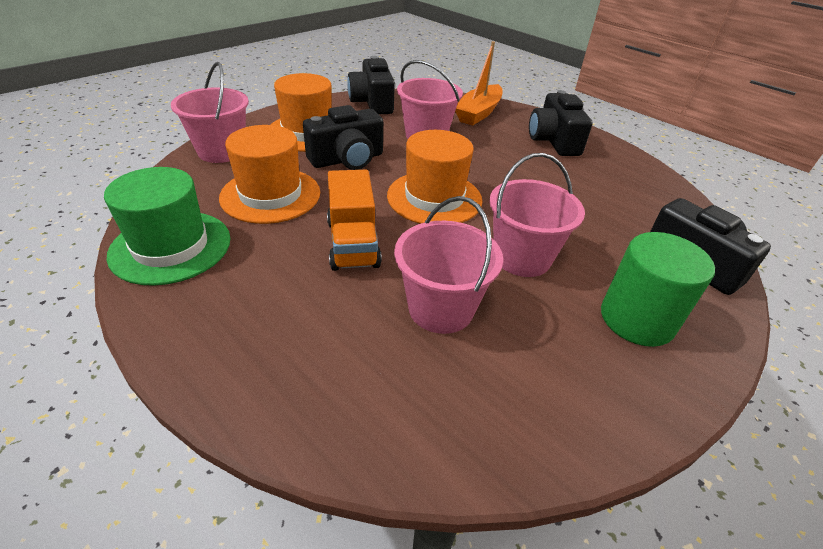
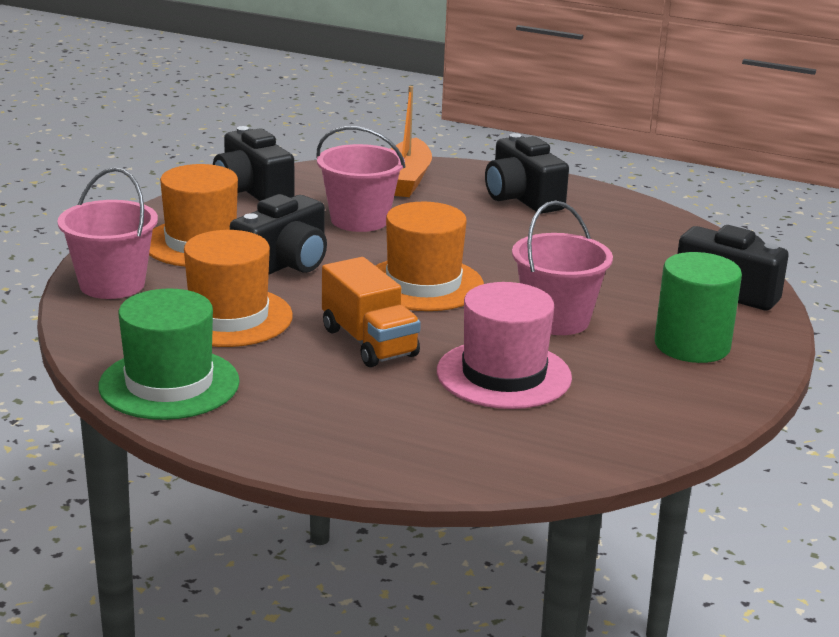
camera: 20 degrees left, 15 degrees down
(441, 308) = (504, 375): pink bucket -> pink hat

